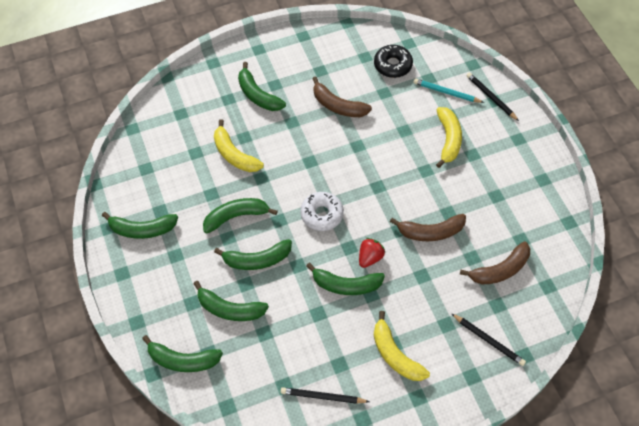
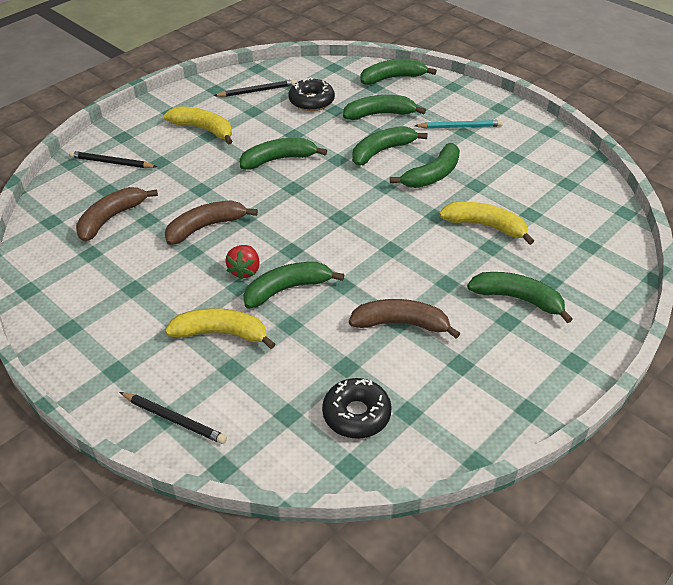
camera: 155 degrees right, 15 degrees down
(142, 229) = (515, 139): green banana -> green banana (287, 289)
(279, 356) = (311, 101): none -> black donut
(322, 214) = (341, 204): white donut -> none
(370, 257) = (265, 186): red strawberry -> red strawberry (245, 270)
(446, 92) = (250, 401): turquoise pencil -> turquoise pencil (460, 127)
(448, 140) = (221, 333): yellow banana -> yellow banana turned 120 degrees clockwise

